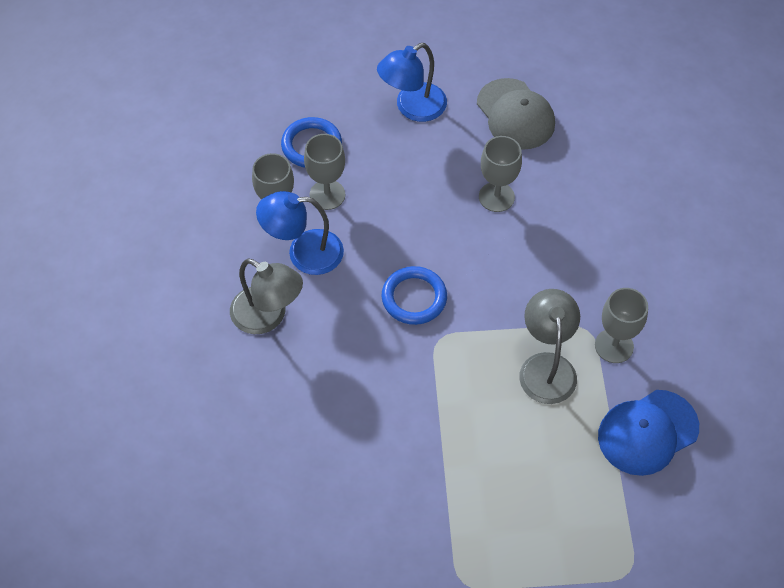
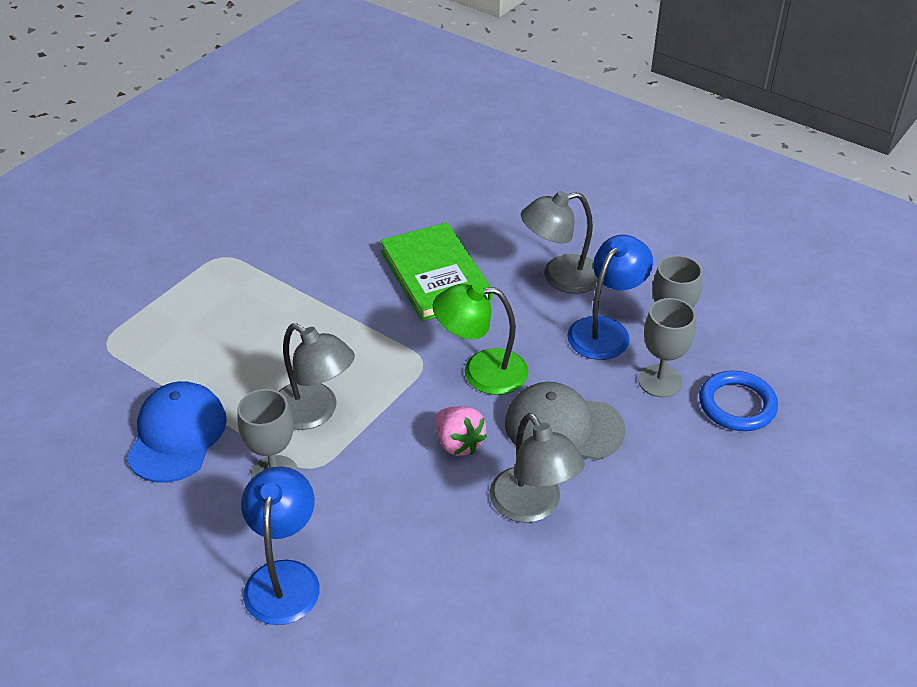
camera: 130 degrees right, 15 degrees down
(341, 401) = (435, 275): none -> green book
(412, 108) = (724, 516): blue lamp -> blue lamp (284, 577)
(414, 298) = (481, 371): blue ring -> green lamp
(488, 266) = (458, 443): none -> pink strawberry
(496, 197) = (532, 506): grey goblet -> grey lamp
(515, 114) = (632, 607): grey cap -> grey cap (563, 426)

